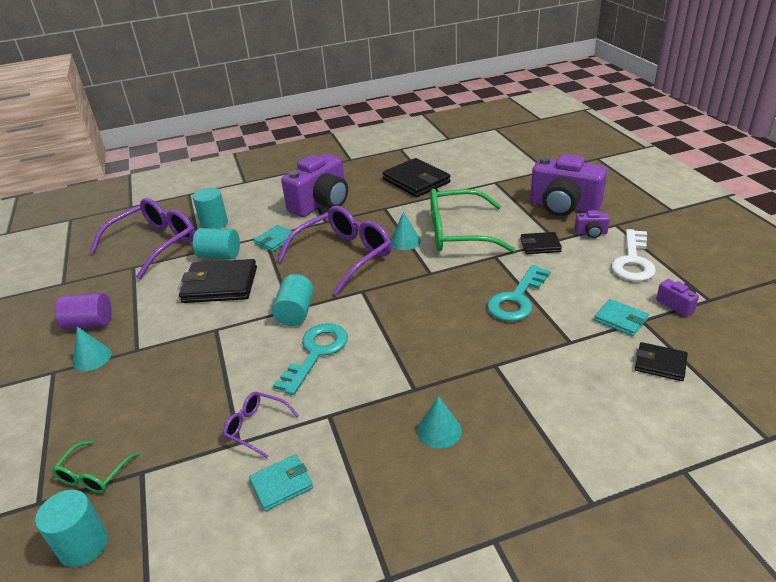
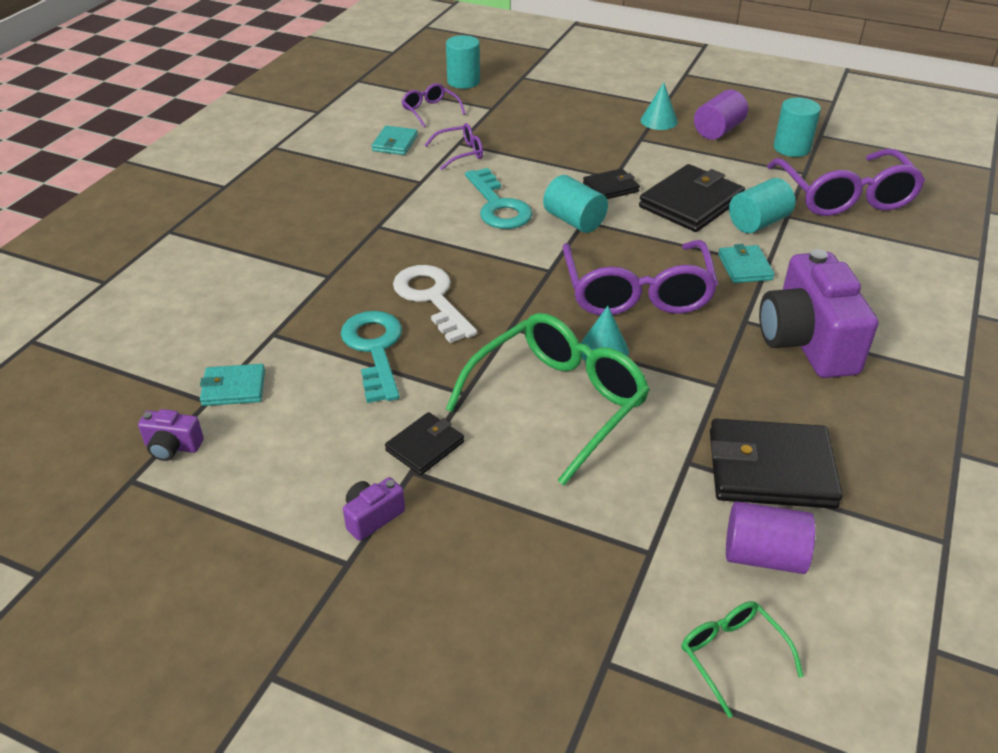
camera: 130 degrees right, 5 degrees up
(94, 474) = (517, 95): green glasses -> green glasses (732, 656)
(186, 514) = (430, 111): none -> purple glasses
(214, 224) = (851, 246): turquoise cylinder -> turquoise cylinder (791, 148)
(439, 430) = (324, 213): turquoise cone -> none
(459, 167) = (763, 556): none -> purple cylinder
(563, 206) = (468, 558): purple camera -> none
(633, 261) = (270, 492): white key -> white key (431, 298)
(660, 364) = (162, 359): black wallet -> black wallet (611, 187)

